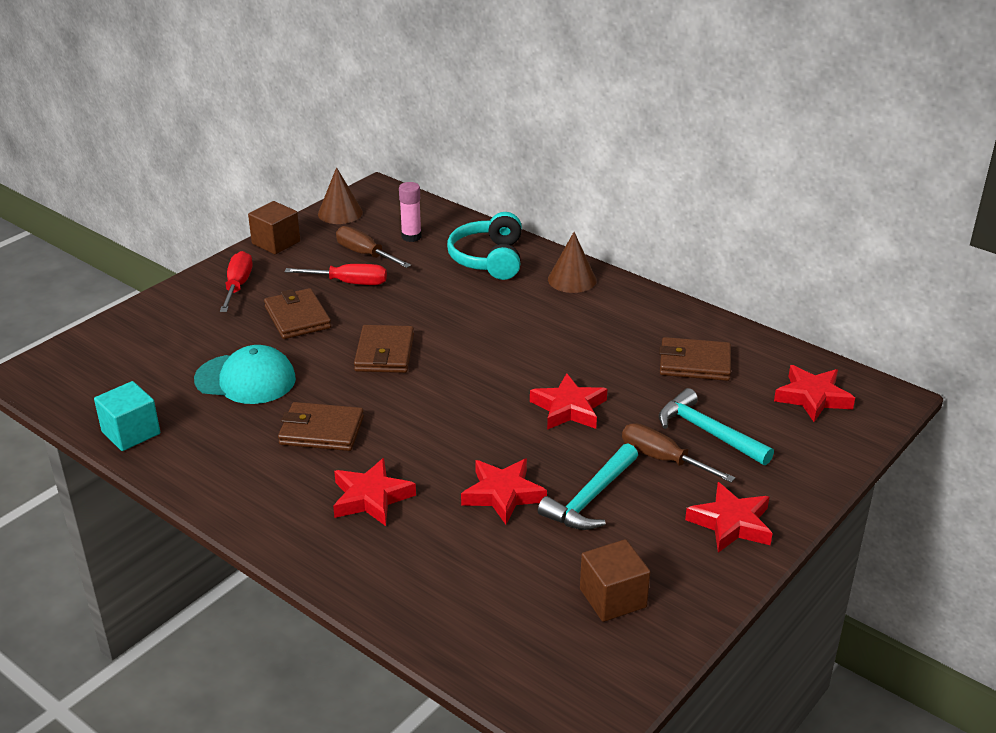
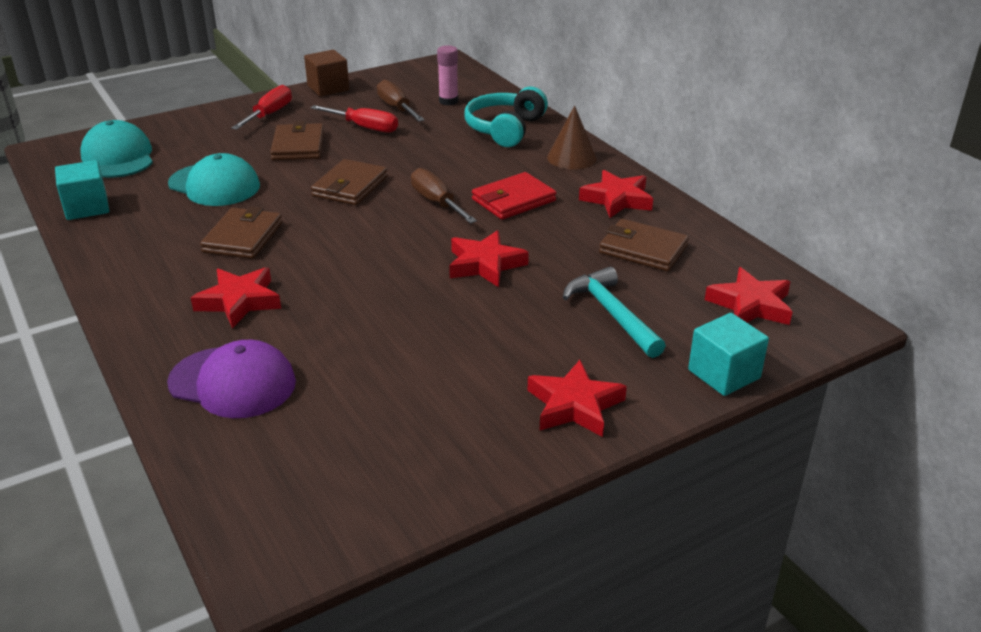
camera: 20 degrees right, 0 degrees up
(114, 368) = (118, 157): none -> turquoise cap
(321, 431) = (243, 237): brown wallet -> brown wallet turned 75 degrees clockwise
(340, 213) = (401, 74): brown cone -> none
(428, 577) = (232, 382): none -> purple cap
(503, 494) = (362, 325): red star -> red star (617, 199)
(549, 336) = (513, 200): none -> red wallet
(591, 498) = (445, 348): turquoise hammer -> none
(613, 598) = (395, 447): brown cube -> none
(663, 459) = (546, 329): brown screwdriver -> brown screwdriver (437, 202)
(828, 466) = (724, 374): none -> turquoise cube

